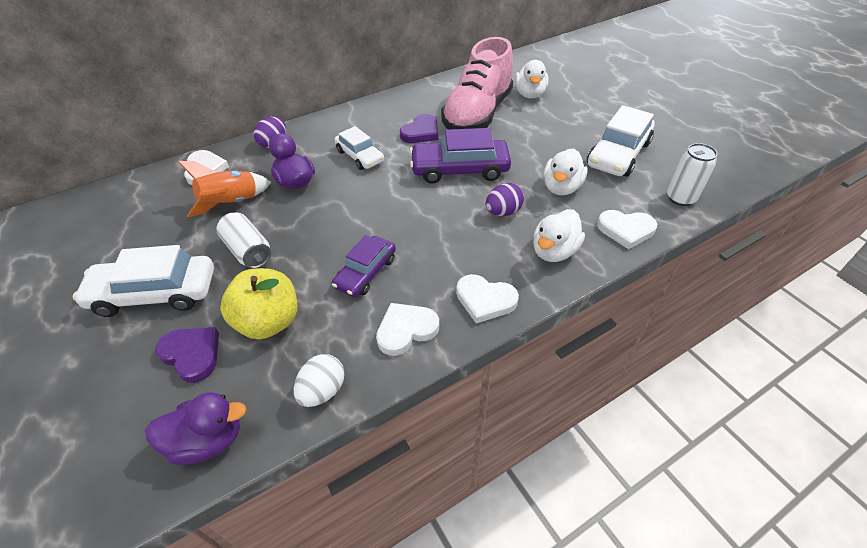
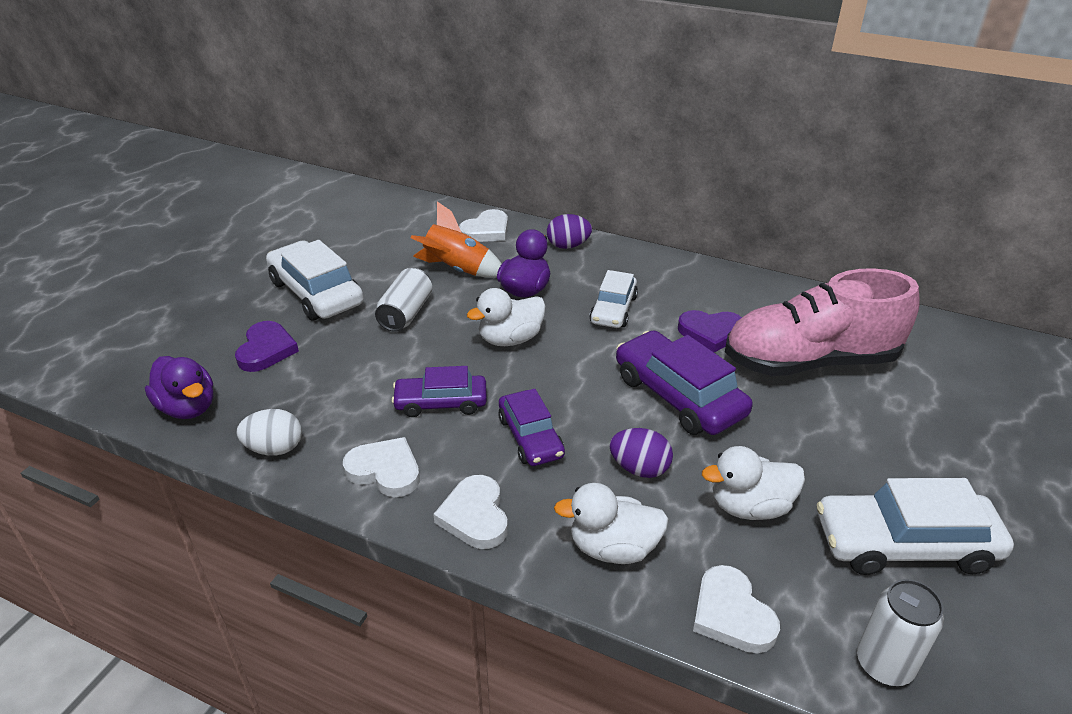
camera: 55 degrees right, 10 degrees down
(269, 321) = (331, 373): yellow apple -> none
(438, 244) = (530, 437): none -> purple car
(529, 94) = (926, 390): white duck -> white duck (510, 339)

